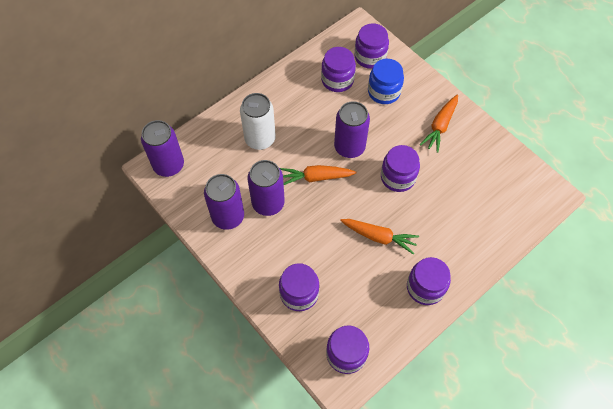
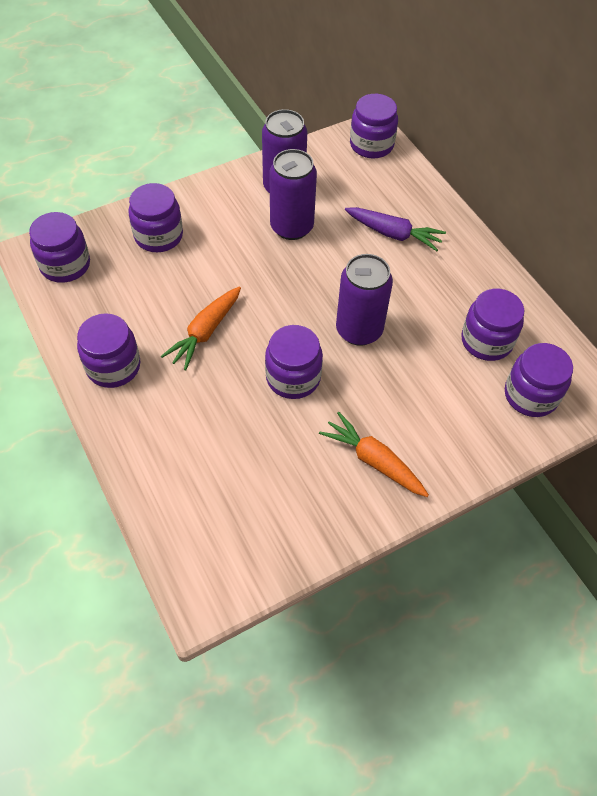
camera: 100 degrees right, 5 degrees down
(168, 165) = (371, 145): purple can -> purple jar
(260, 139) = (393, 234): white can -> purple carrot
(316, 177) = (317, 282): orange carrot -> none
(384, 92) = (455, 397): blue jar -> none

